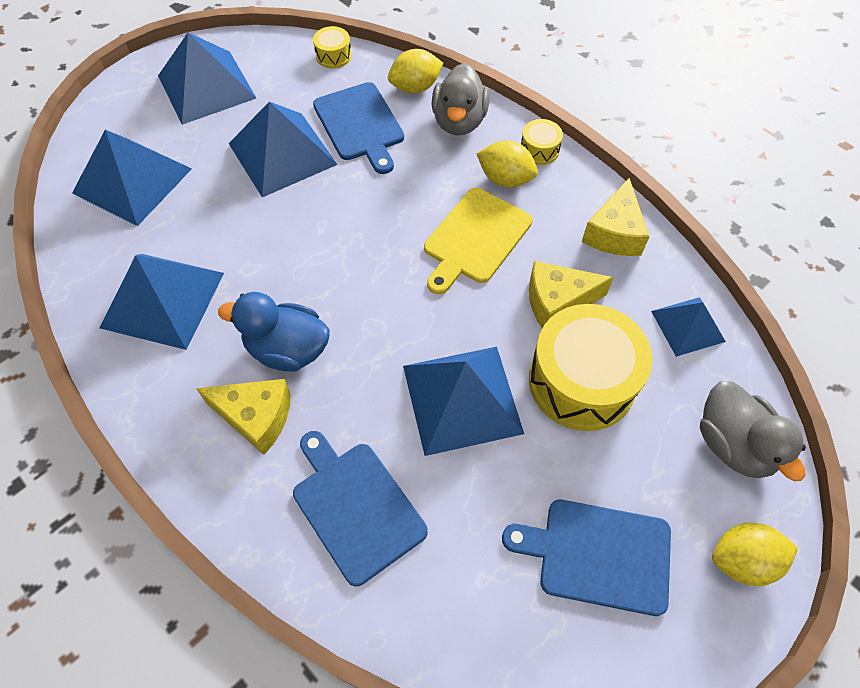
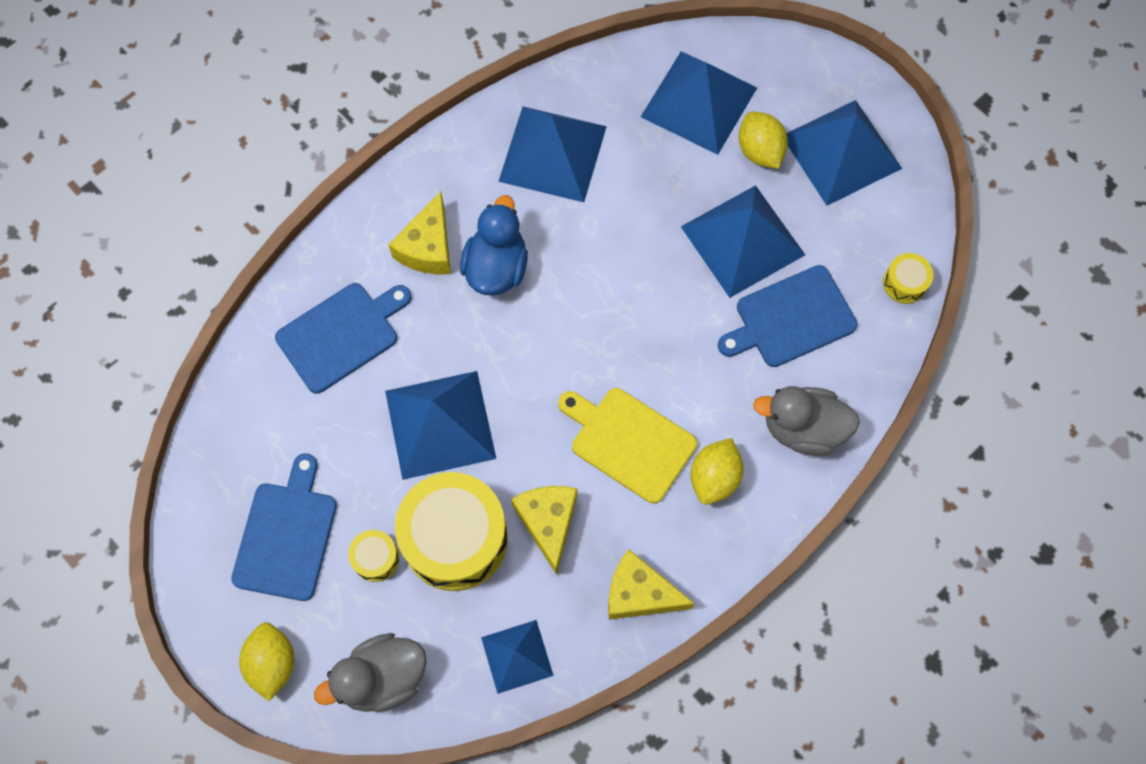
camera: 90 degrees right, 10 degrees up
(415, 87) = (856, 378): yellow lemon -> yellow lemon (759, 151)
(539, 150) = (761, 519): yellow drum -> yellow drum (376, 558)

